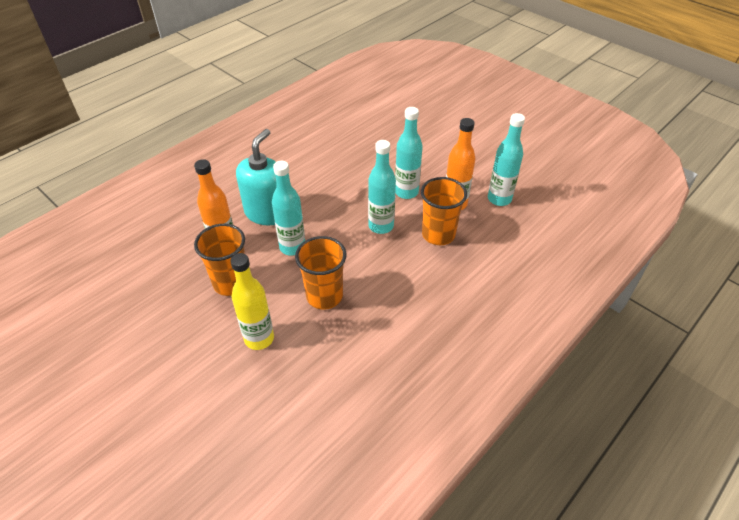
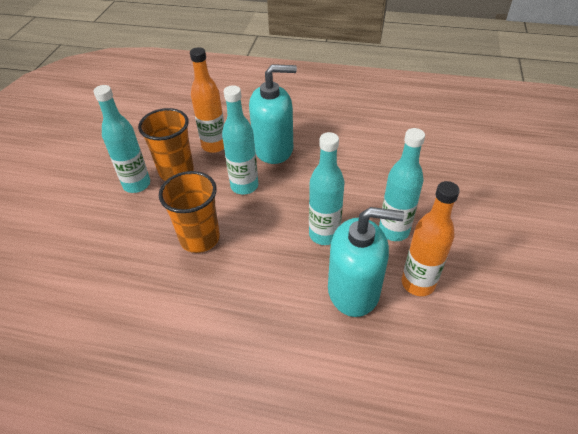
camera: 60 degrees right, 0 degrees up
(259, 338) = (125, 220): yellow bottle -> none
(438, 234) = (354, 290): orange cup -> turquoise soap dispenser
(499, 199) = (471, 326): turquoise bottle -> turquoise bottle (137, 184)

